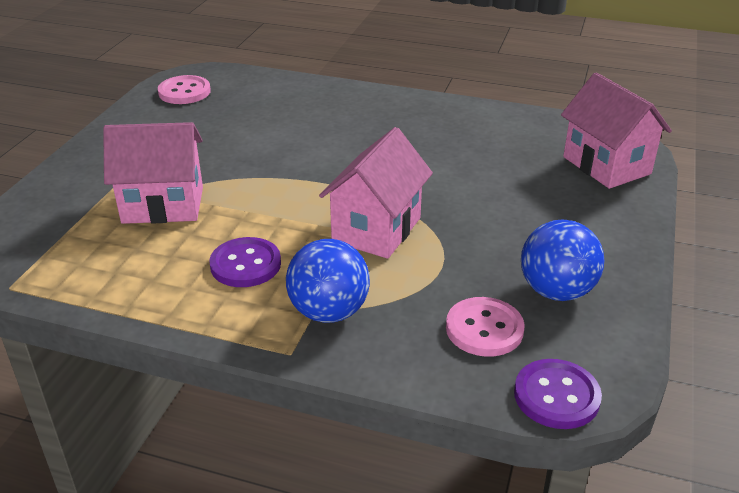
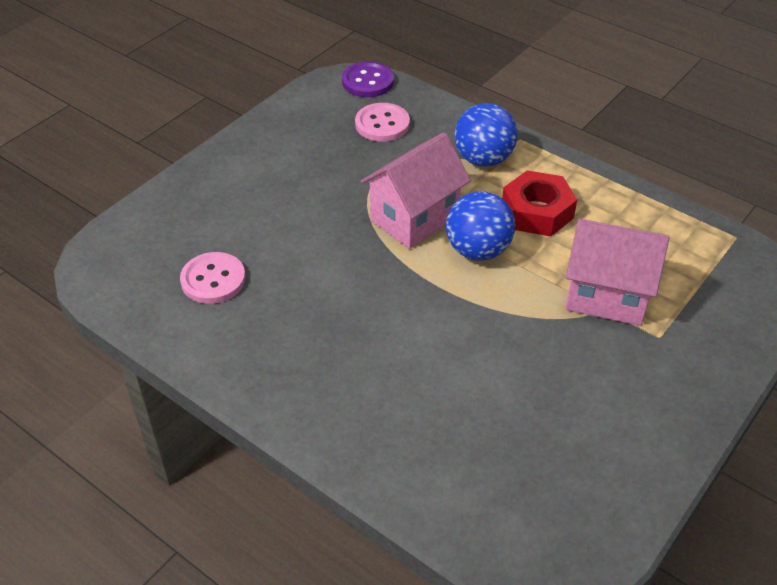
camera: 160 degrees left, 10 degrees up
(184, 92) = (573, 516): pink button -> pink button (213, 280)
(245, 264) = (537, 212): purple button -> red nut
(556, 291) = (312, 136): blue ball -> blue ball (478, 250)
(606, 165) = (152, 235): pink house -> none

